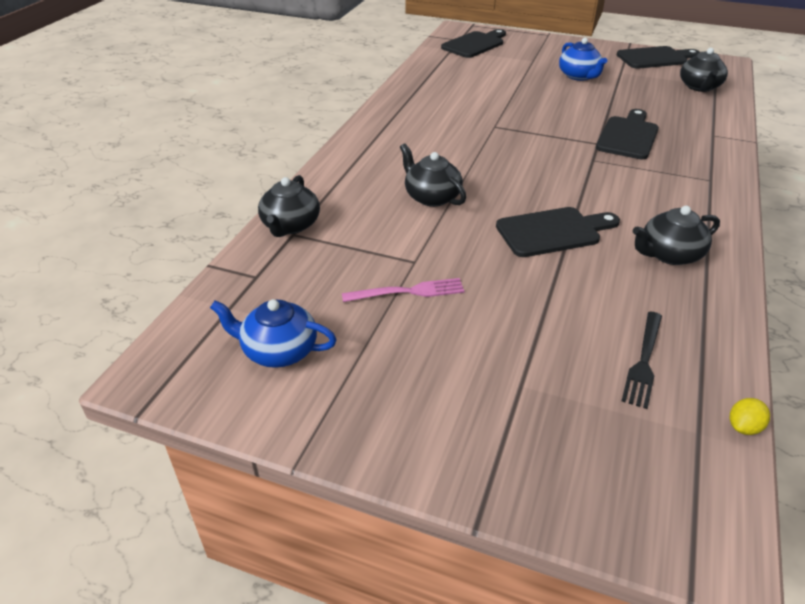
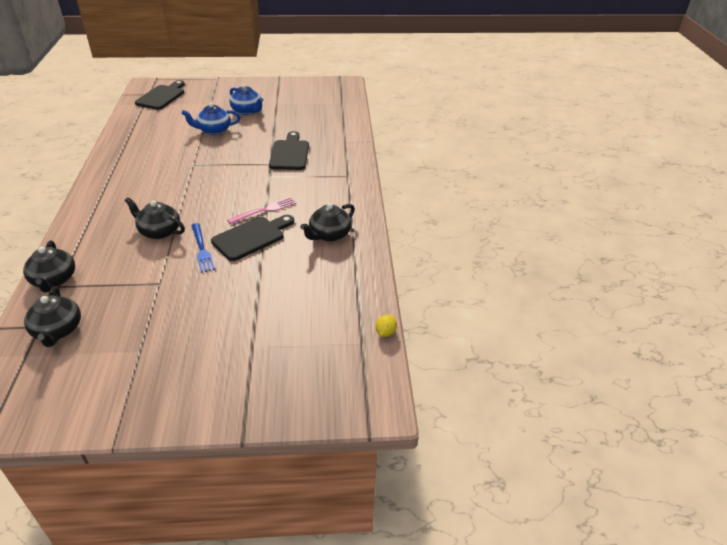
camera: 25 degrees left, 0 degrees up
(278, 350) = (75, 375): blue teapot -> blue teapot (214, 130)
(409, 291) = (161, 306): pink fork -> pink fork (265, 210)
(481, 232) = (202, 249): none -> blue fork
(644, 362) = (324, 310): black fork -> none
(655, 58) = (298, 86): black cutting board -> none
(699, 87) = (332, 105): black teapot -> black teapot (57, 330)

